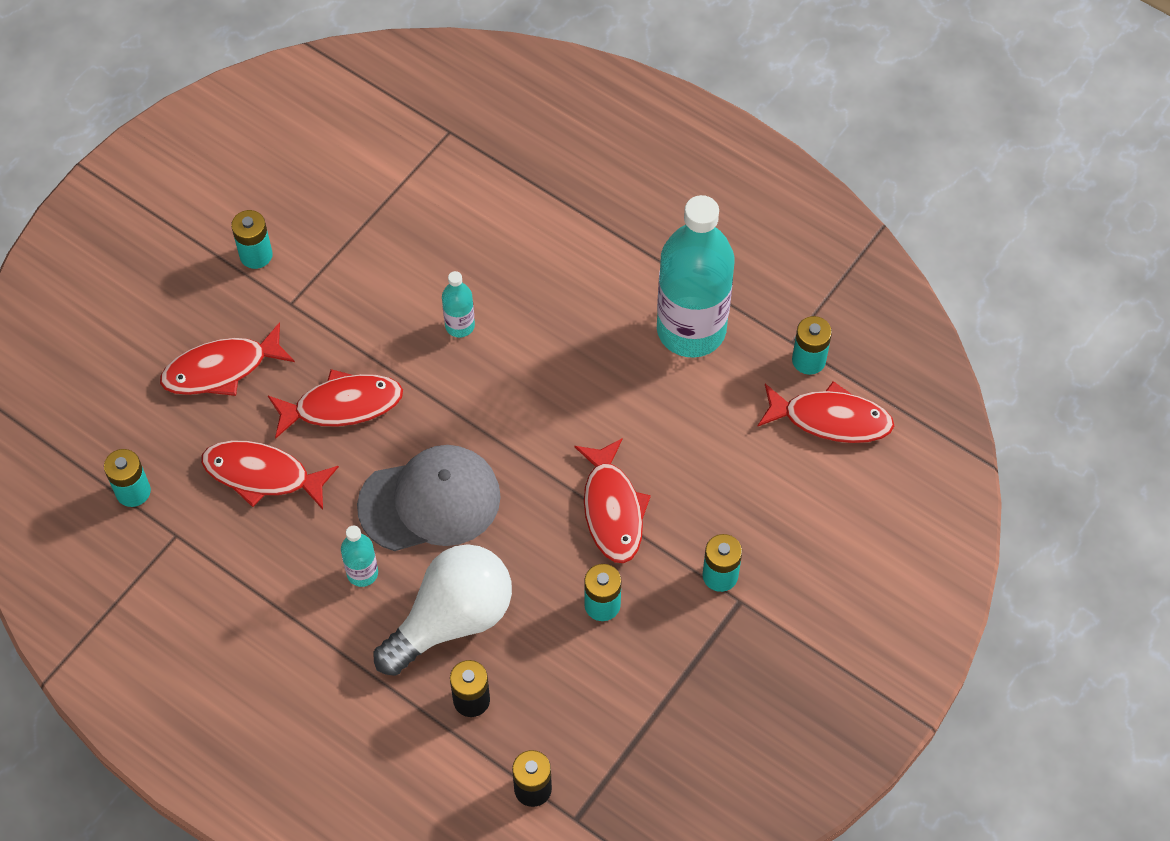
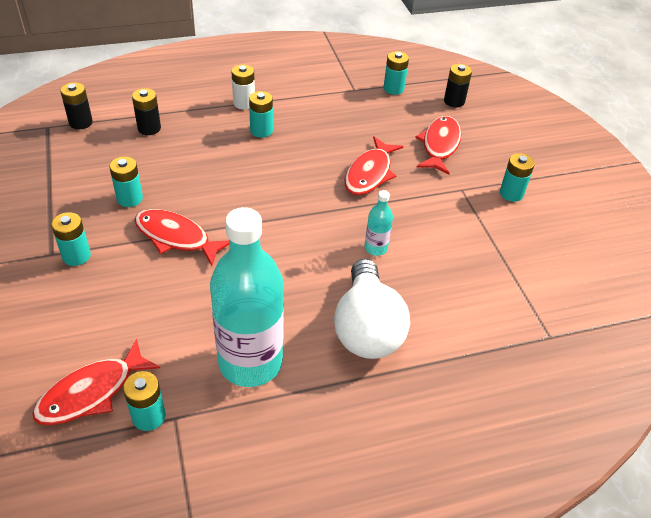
camera: 125 degrees right, 15 degrees down
(104, 407) = (454, 101): none -> black battery
(262, 475) = (357, 128): red fish -> none
(322, 638) = (244, 103): none -> white battery
(362, 573) = (261, 130): turquoise bottle -> turquoise battery
(430, 501) = (272, 173): grey cap -> none
(452, 619) = (197, 144): white light bulb -> white light bulb (367, 328)

